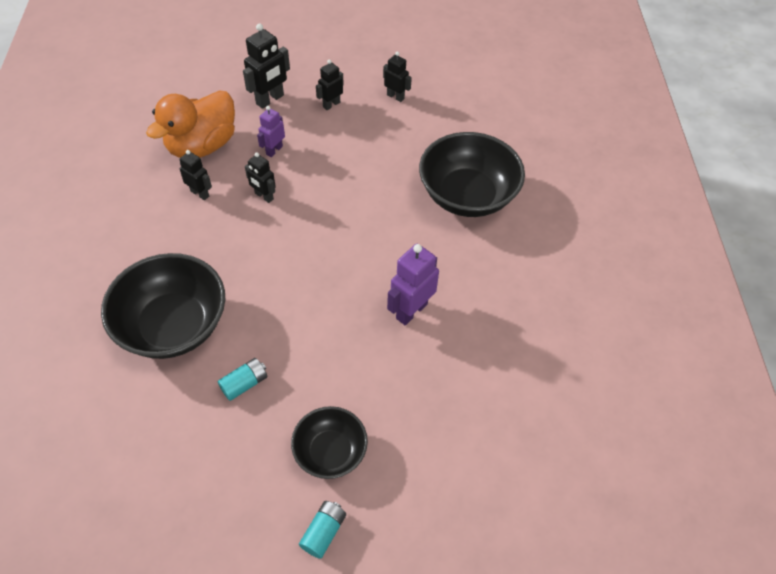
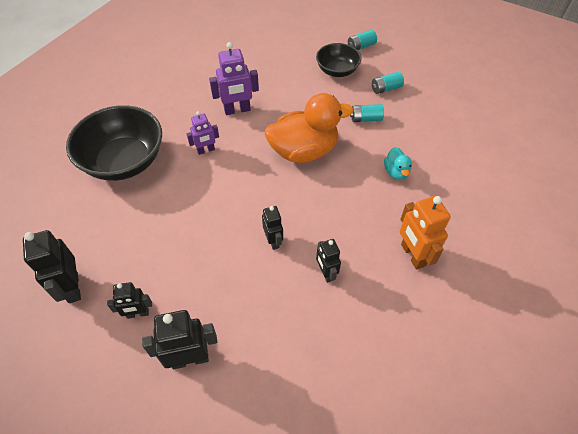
camera: 145 degrees left, 0 degrees up
(124, 244) = (412, 255): none -> orange robot
(173, 325) = (396, 172): black bowl -> turquoise duck
(202, 146) = (296, 331): orange duck -> orange duck (304, 151)
(241, 455) = (386, 89): none -> turquoise battery
(274, 150) = (232, 286): purple robot -> purple robot (206, 150)
(395, 96) = (72, 287): black robot -> black robot, size x1.60

